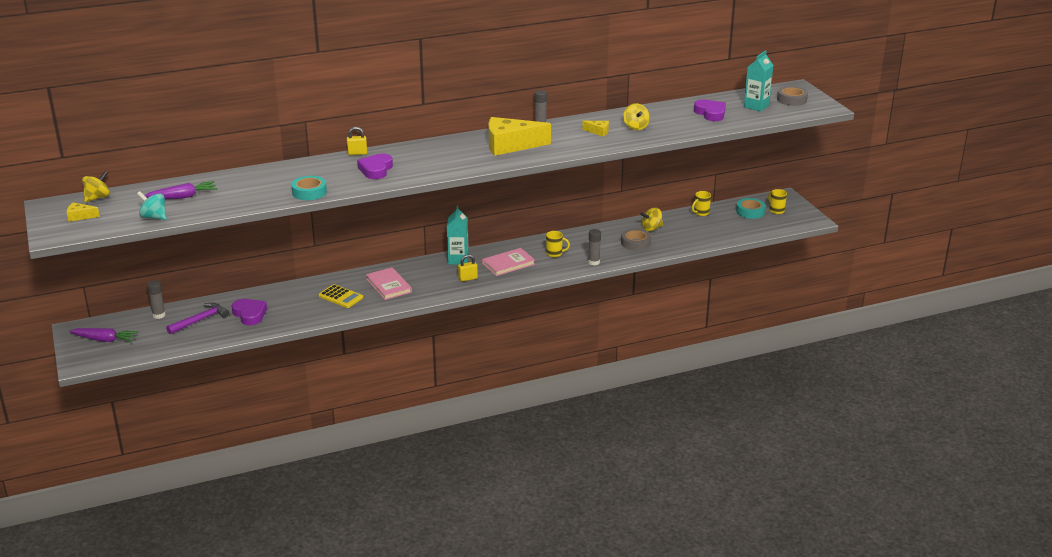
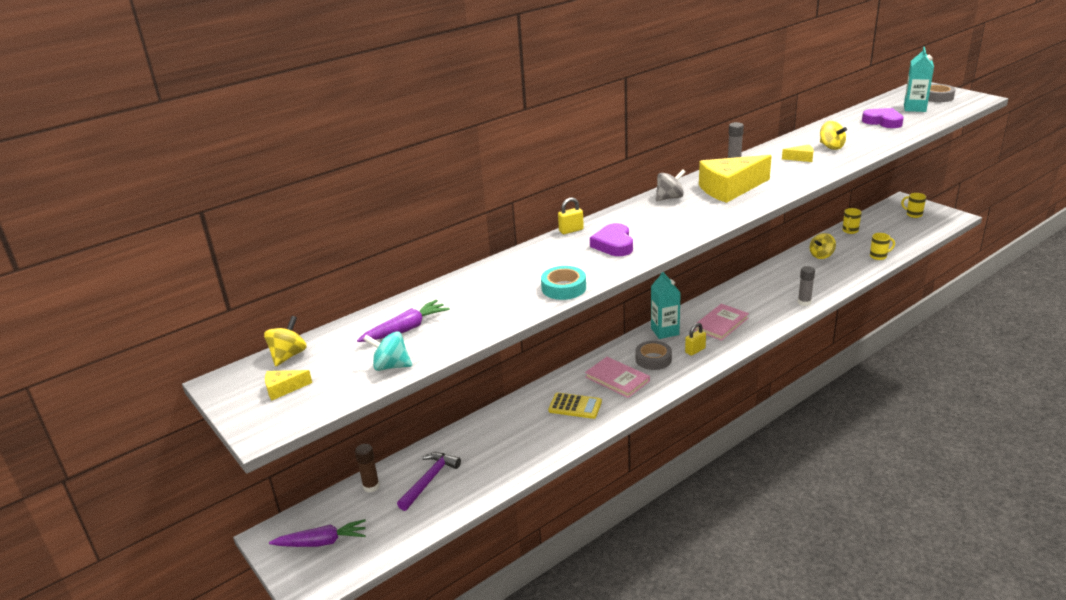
camera: 15 degrees left, 0 degrees up
(159, 315) = (371, 486): grey glue stick -> brown glue stick
(250, 314) = (485, 456): purple heart -> none
(456, 143) = (669, 198): none -> grey spinning top
(555, 254) = (757, 302): yellow mug -> yellow mug (879, 256)
(635, 243) = (822, 273): grey tape -> grey tape (653, 359)
(750, 212) = (892, 220): turquoise tape -> none

